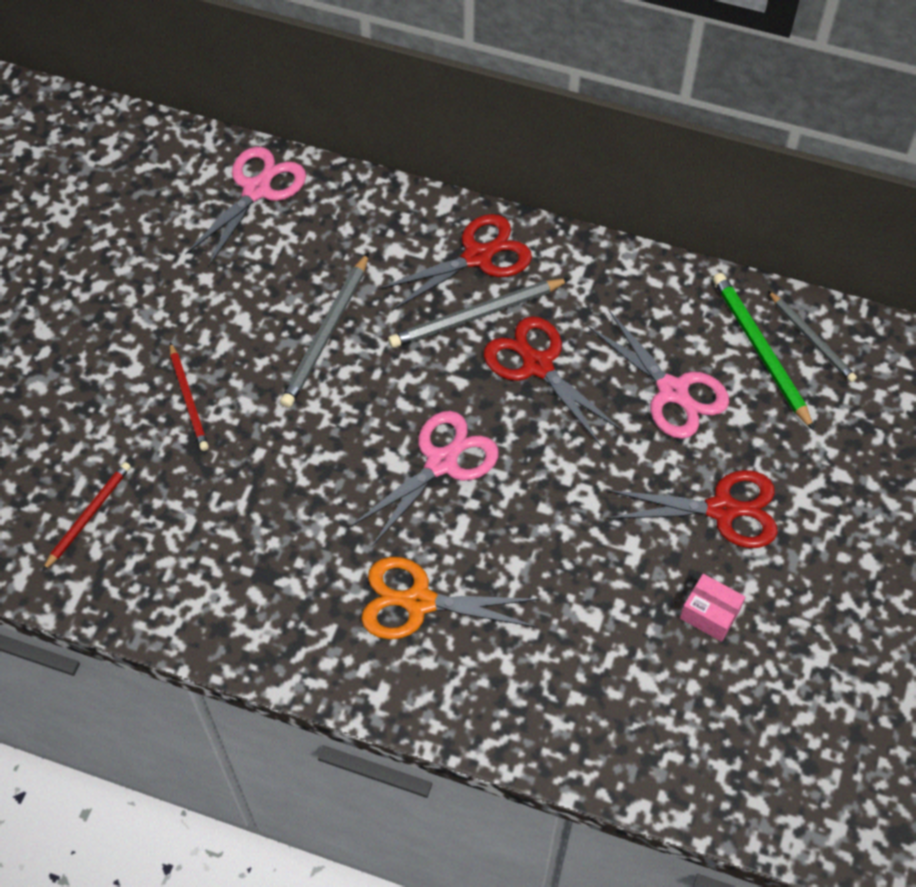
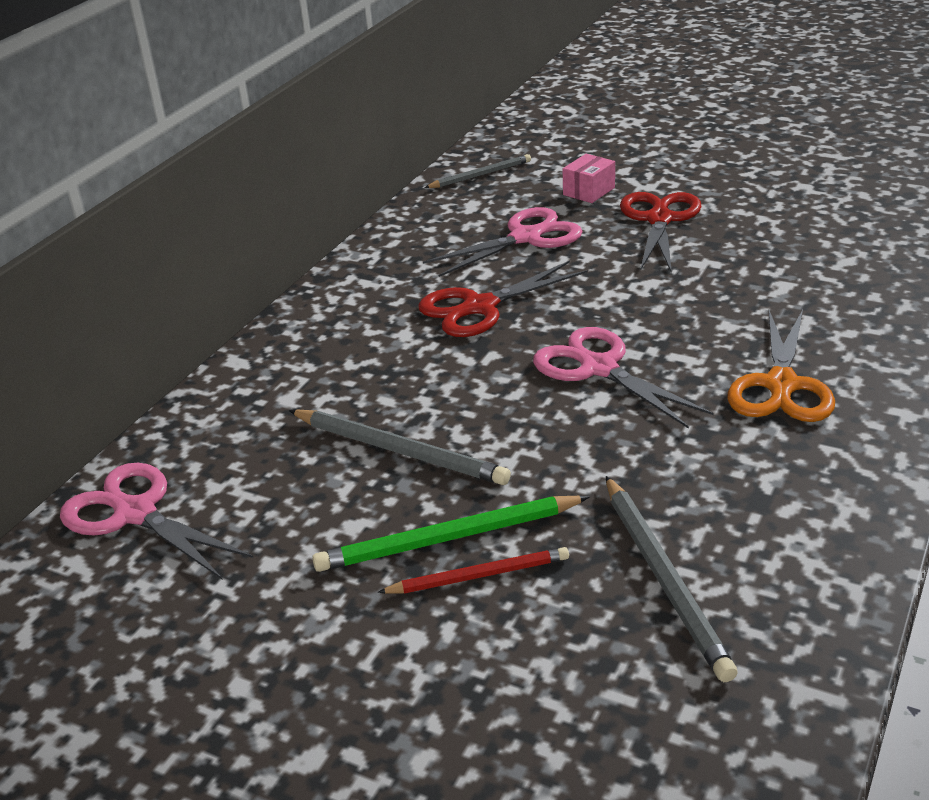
camera: 80 degrees left, 25 degrees down
(88, 515) = (675, 682): red pencil -> none
(476, 316) = (404, 343): grey pencil -> grey pencil (664, 578)
(477, 257) = (322, 341): red scissors -> none
(709, 614) = (770, 229): pink box -> pink box (589, 191)
(760, 351) = (488, 197): green pencil -> green pencil (448, 538)

